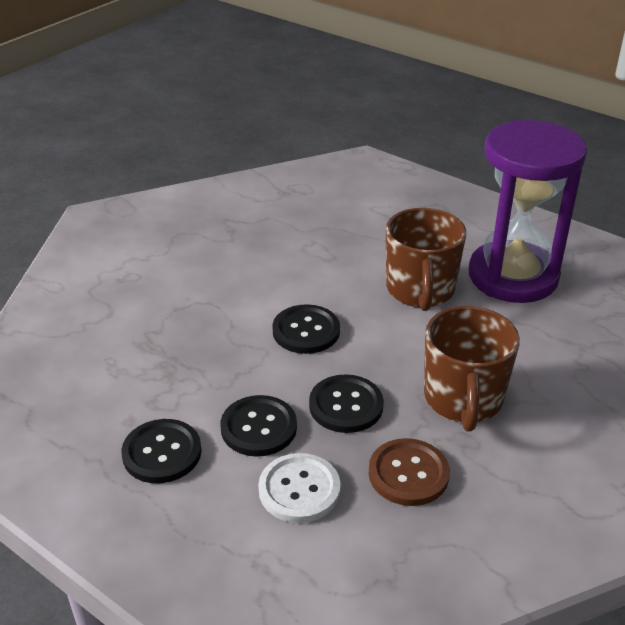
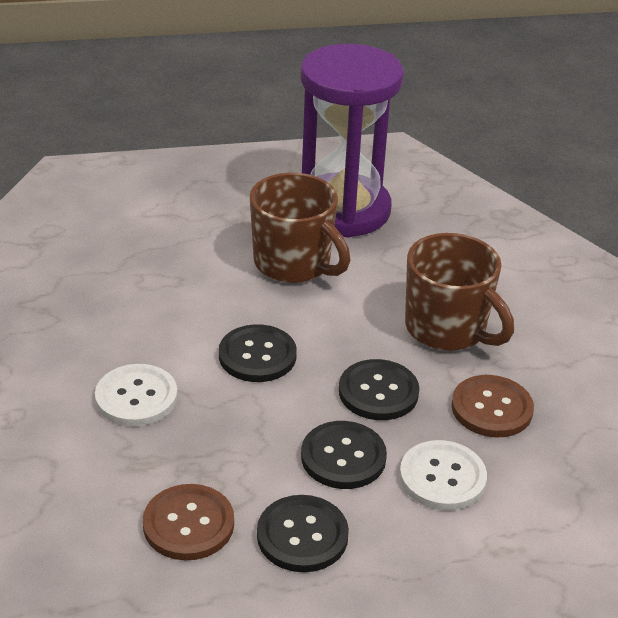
camera: 50 degrees left, 0 degrees up
(117, 397) = (188, 524): none -> brown button
(202, 308) = (136, 397): none -> white button

